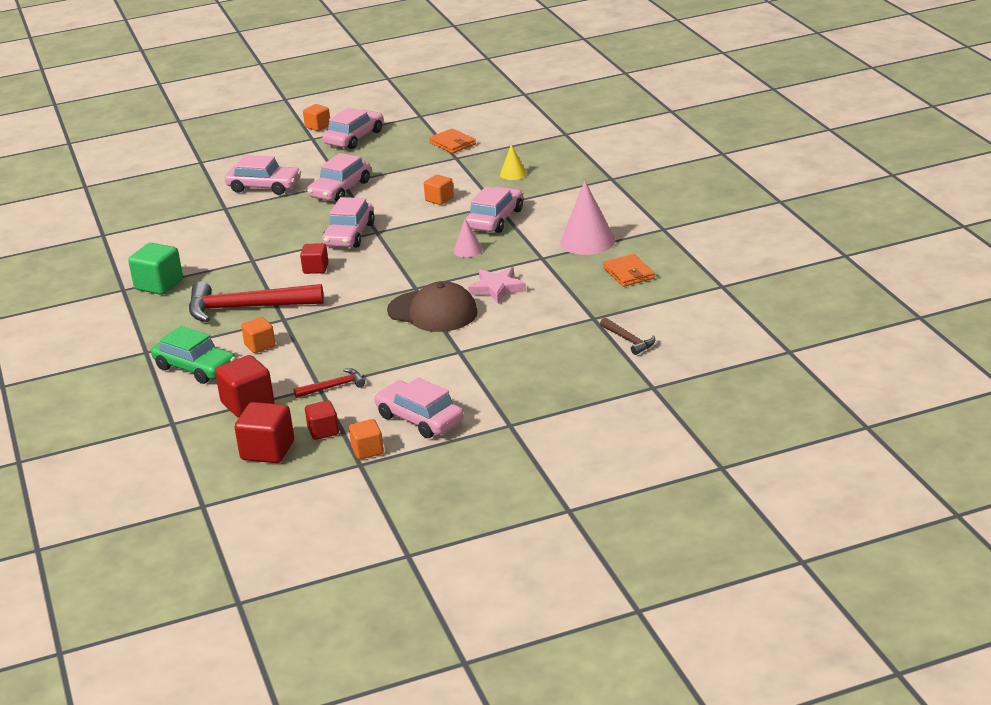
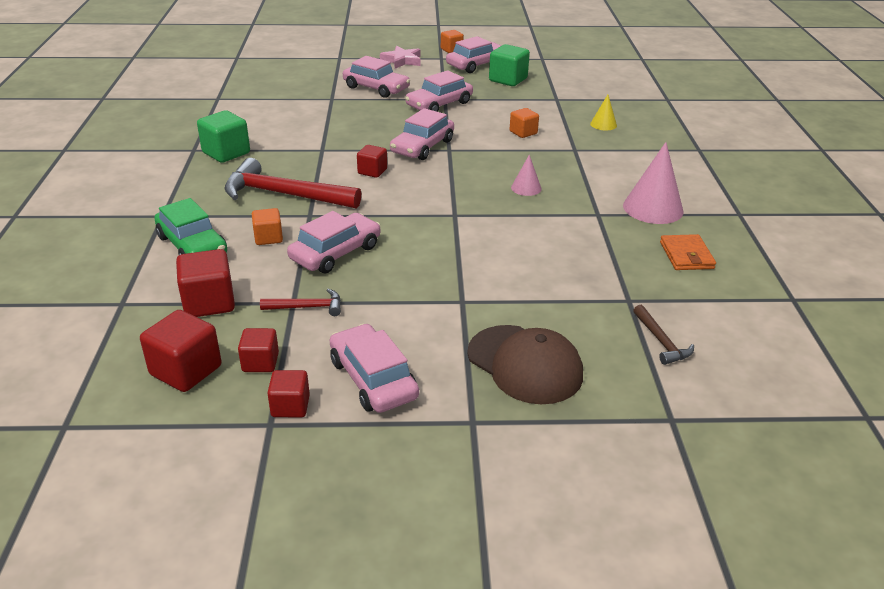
camera: 15 degrees right, 5 degrees up
(367, 450) = (290, 406): orange cube -> red cube
(396, 147) = (508, 80): none -> green cube
(432, 312) = (458, 246): brown cap -> brown cap (525, 364)
(452, 143) = (559, 86): orange wallet -> none
(495, 219) = (567, 163): pink car -> pink car (335, 252)
(497, 288) = (537, 237): pink star -> pink star (402, 60)

